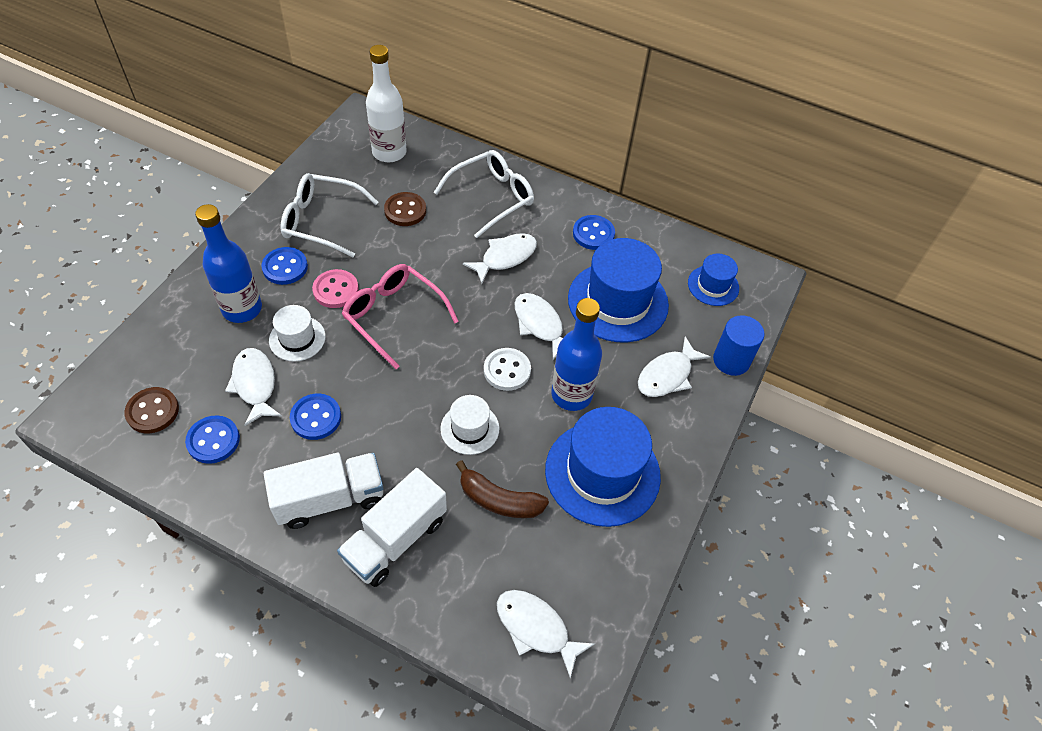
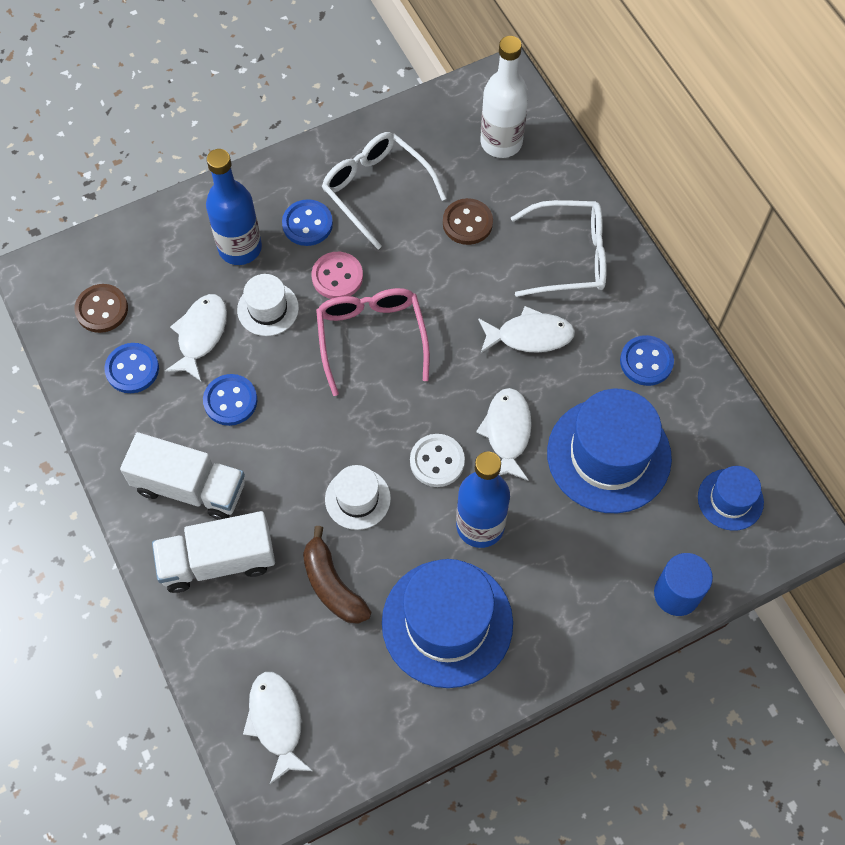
camera: 40 degrees right, 10 degrees up
(667, 375) = (594, 567): white fish -> none

